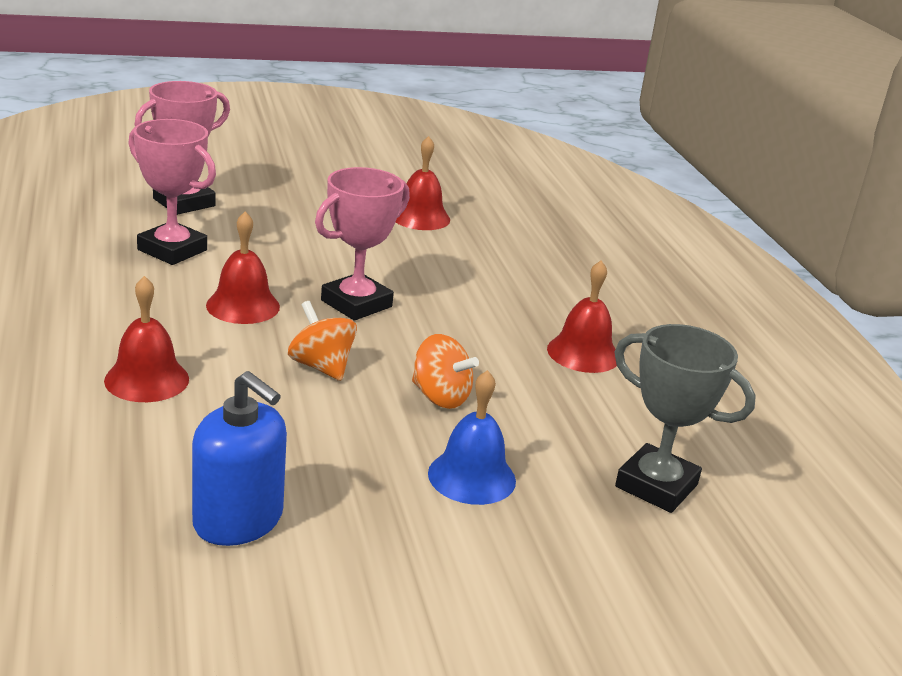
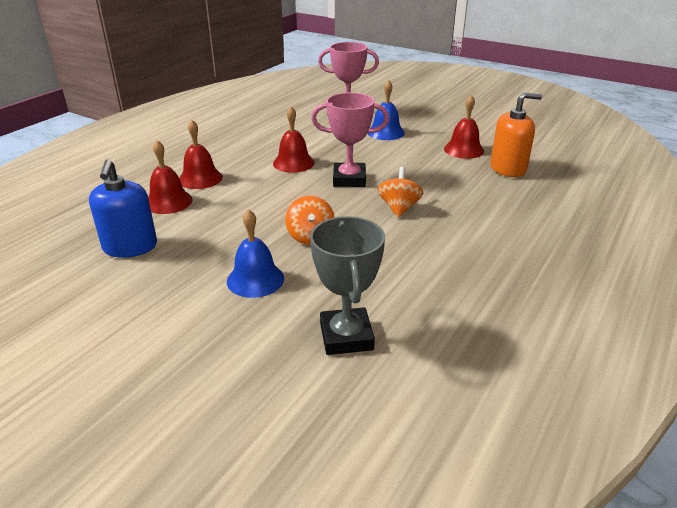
camera: 50 degrees right, 5 degrees up
(172, 250) = (306, 131): pink trophy -> none
(288, 219) = (386, 132): none -> blue bell
(321, 367) = (279, 200): orange spinning top -> orange spinning top (399, 208)
(502, 228) = (508, 168): none -> orange soap dispenser
(583, 353) = (436, 249): red bell -> red bell (168, 202)

